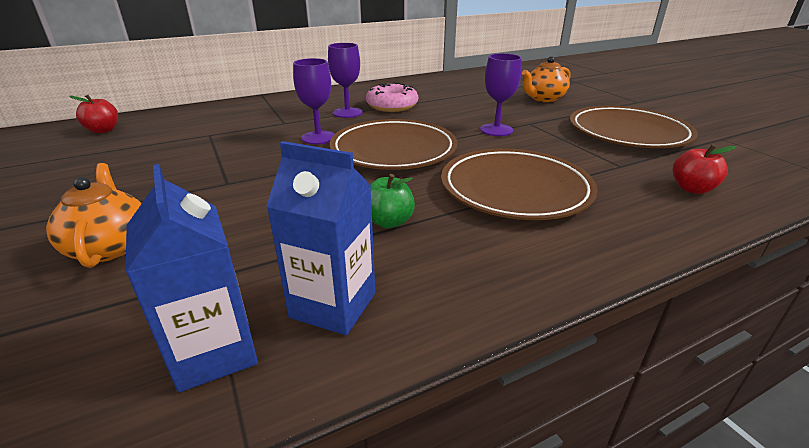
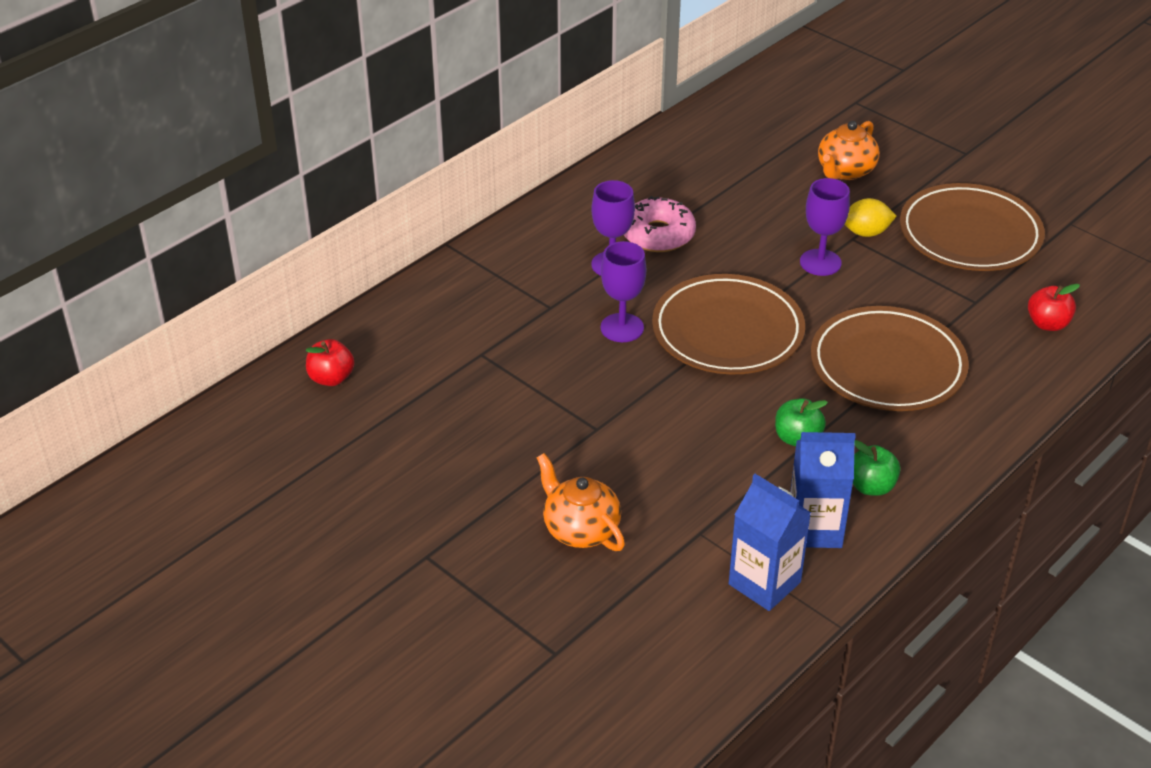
camera: 20 degrees left, 10 degrees up
(433, 278) = (871, 486): none -> green apple
(542, 122) = (866, 233): none -> yellow lemon

